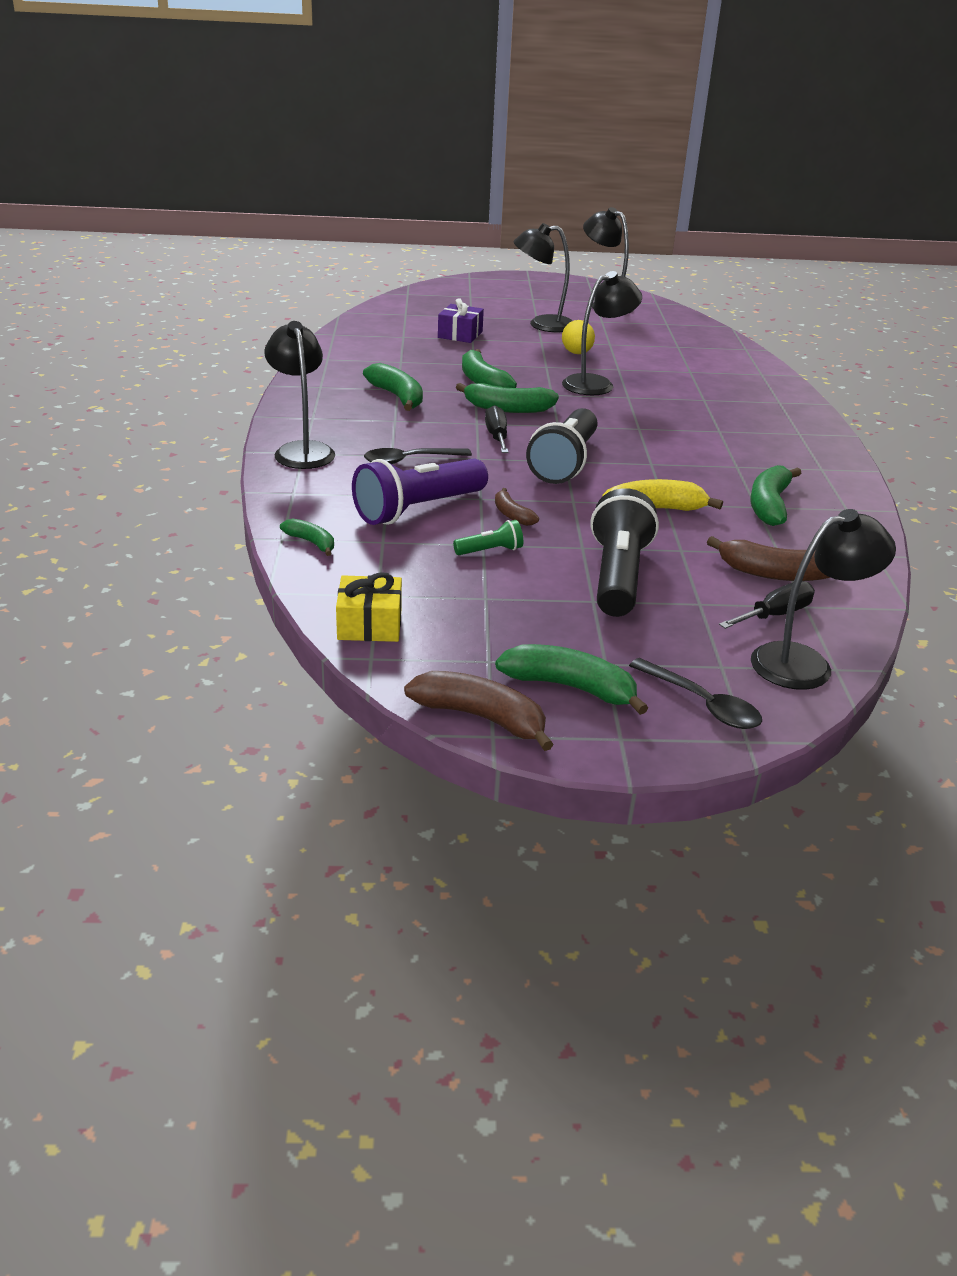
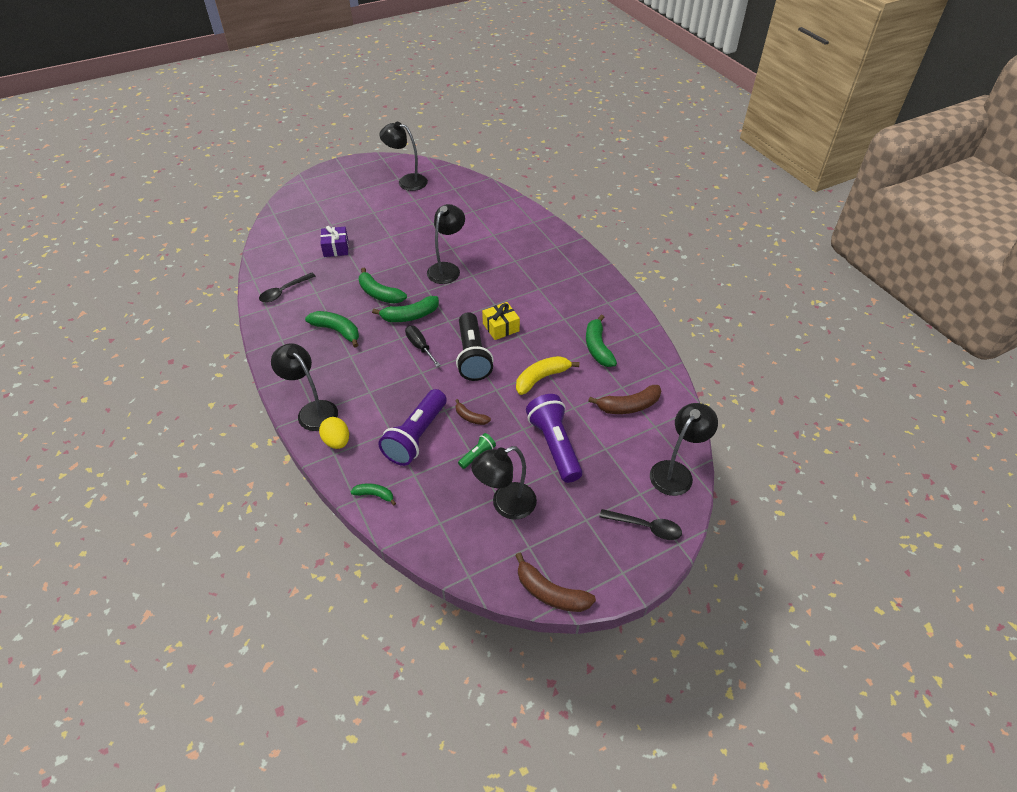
camera: 25 degrees left, 15 degrees up
(369, 624) = (451, 549): yellow gift -> yellow gift (501, 327)
(410, 460) = (383, 392): black spoon -> black spoon (284, 291)
(481, 717) = (550, 593): brown banana -> brown banana turned 150 degrees counterclockwise
(542, 324) = (380, 217): black lamp -> black lamp (505, 505)
(570, 687) = (579, 547): green banana -> none
(577, 353) = (418, 241): yellow egg -> yellow egg (337, 441)
(618, 576) = (554, 445): black flashlight -> purple flashlight
(775, 615) = (645, 440): black screwdriver -> none

